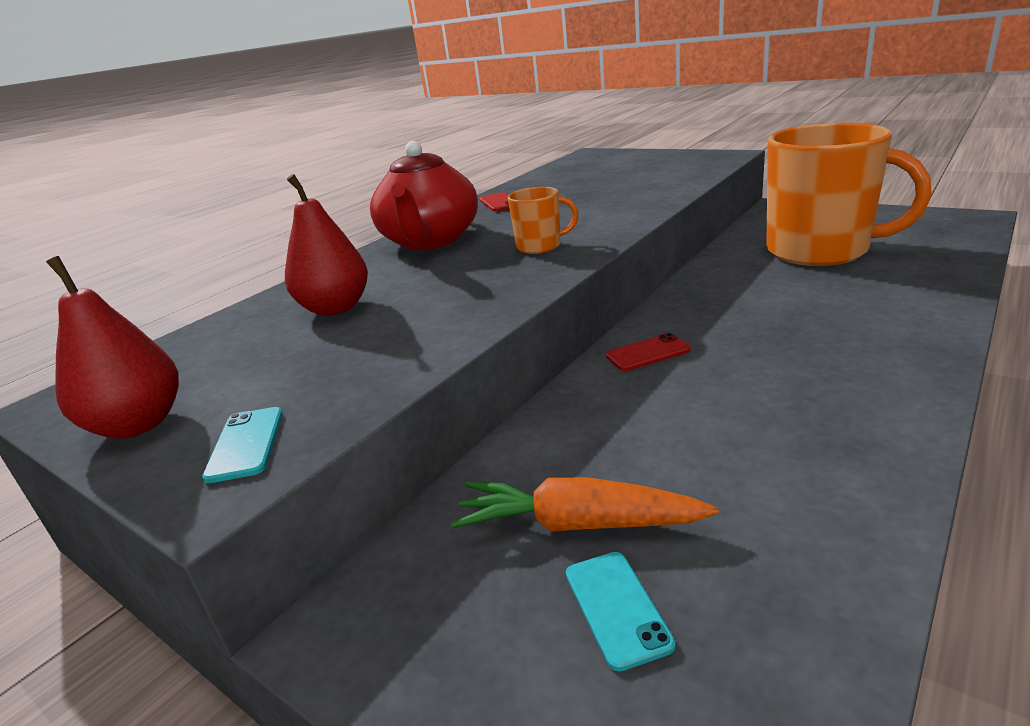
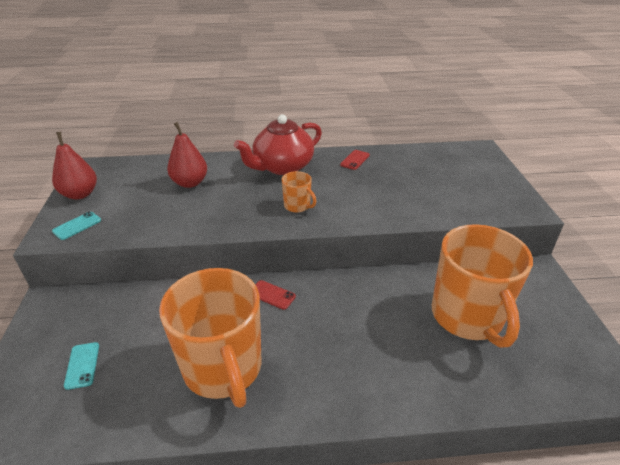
camera: 45 degrees right, 10 degrees up
(577, 524) = (124, 333): orange carrot -> none
(617, 608) = (82, 365): turquoise phone -> turquoise phone turned 45 degrees counterclockwise
(773, 430) = (223, 368): none -> orange mug

